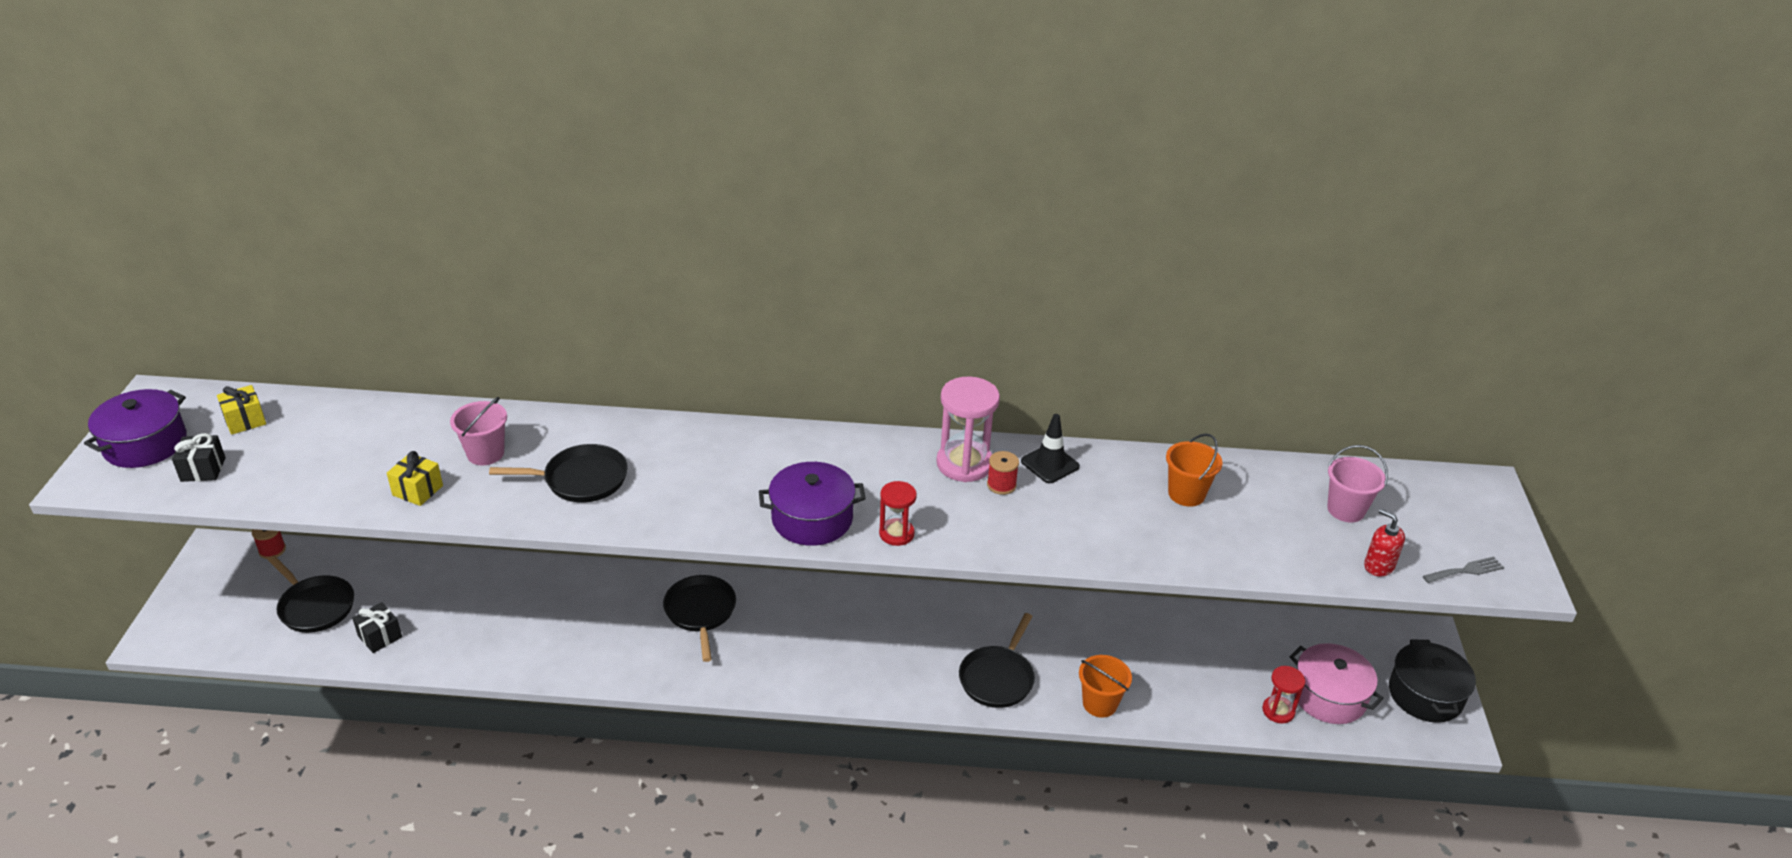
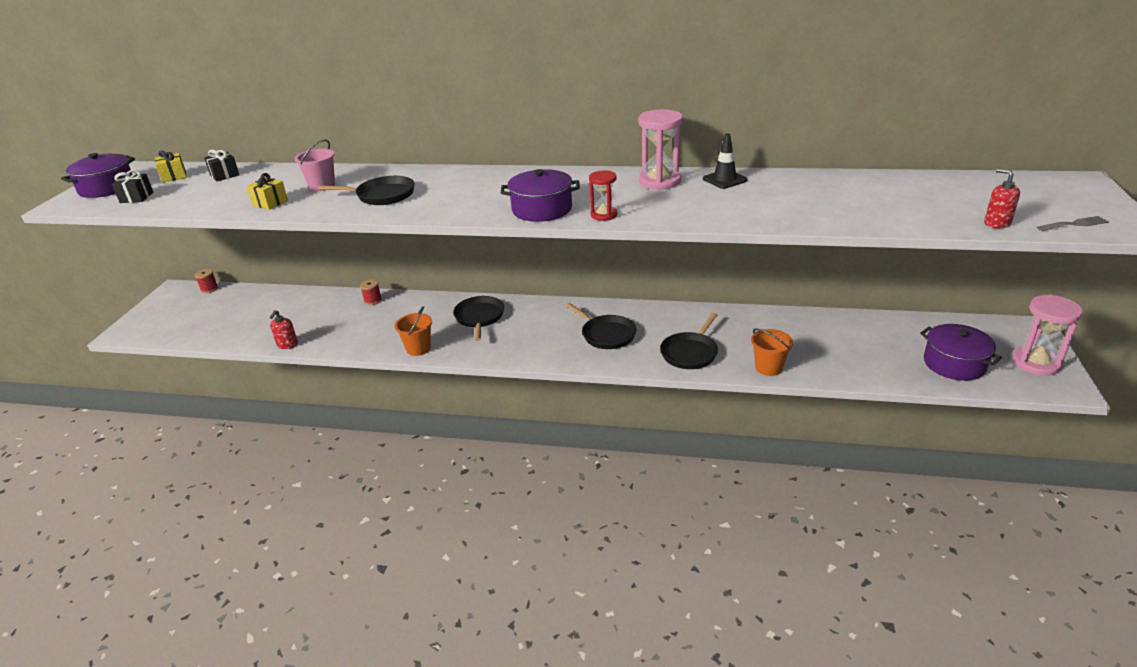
camera: 10 degrees right, 5 degrees down
(315, 606) = (226, 316): black pan -> black pan (606, 334)
(380, 636) = (263, 331): black gift -> black gift (224, 175)
(424, 663) = (287, 345): none -> red soap dispenser
(1001, 485) = (686, 190): red spool -> red spool (373, 300)
(1186, 494) = (832, 191): orange bucket -> orange bucket (418, 348)
(1278, 711) = (913, 372): red hourglass -> none
(1329, 696) = (954, 364): pink pot -> purple pot
(1346, 510) = (964, 195): pink bucket -> none
(1425, 695) = (1036, 363): black pot -> pink hourglass

